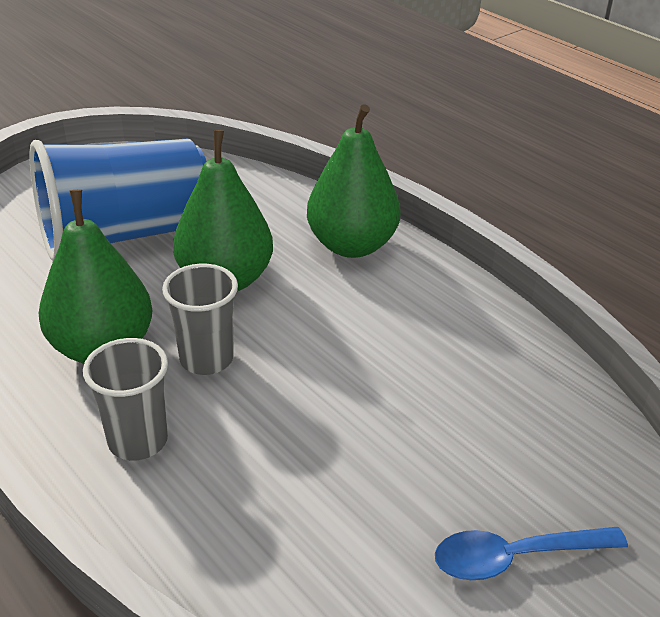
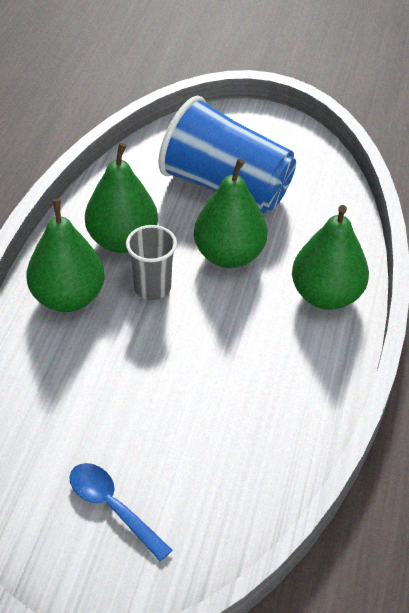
camera: 55 degrees right, 10 degrees up
(138, 441) = (68, 297): grey cup -> green pear

